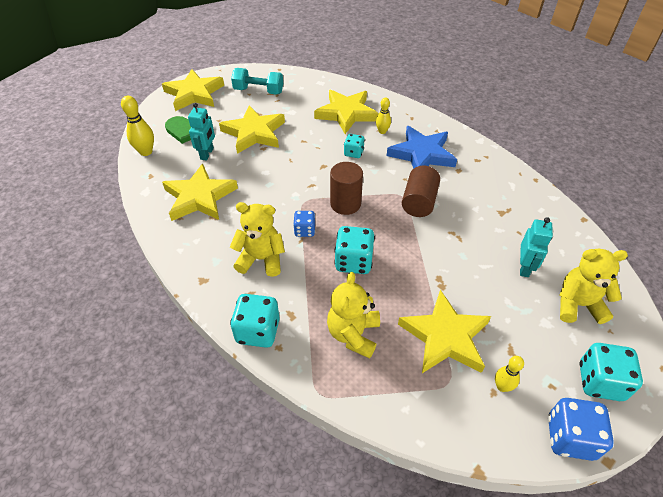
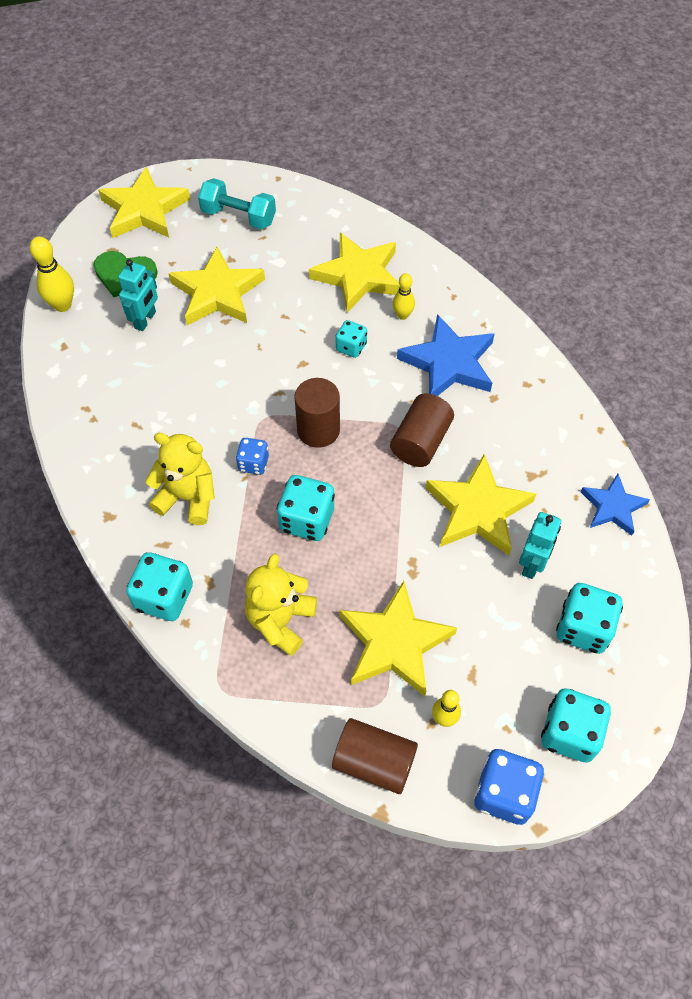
camera: 10 degrees right, 10 degrees up
(199, 197) = (124, 390): yellow star -> yellow star (477, 510)
(459, 431) = (374, 762): none -> brown cylinder
(564, 224) = (612, 507): none -> blue star
(578, 305) = (583, 628): yellow teddy bear -> turquoise dice

